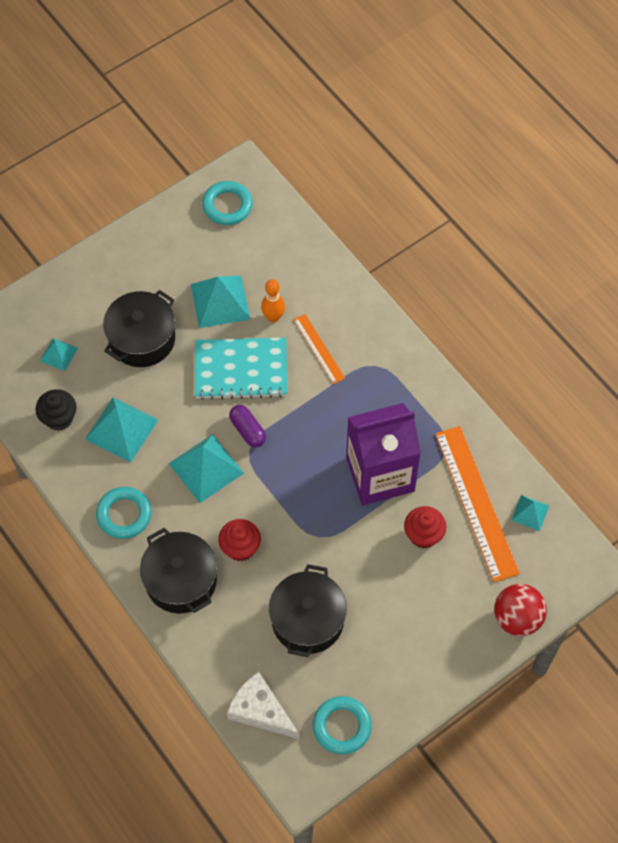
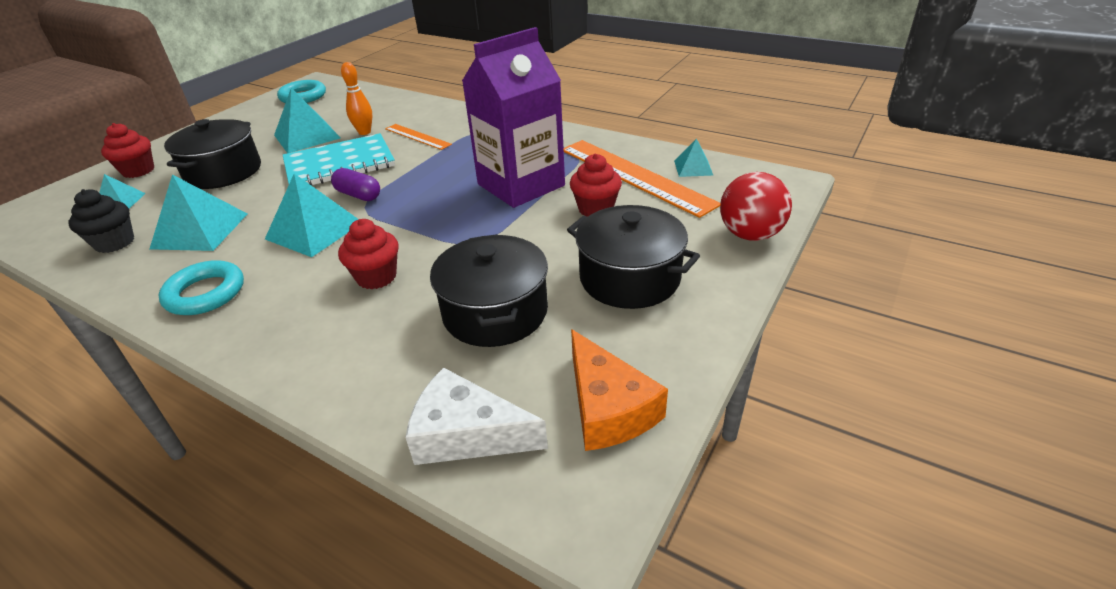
camera: 20 degrees left, 25 degrees down
(70, 303) = (138, 171): none -> red cupcake
(181, 580) = (297, 329): black pot -> black pot (629, 278)
(341, 726) = (608, 407): turquoise ring -> orange cheese

